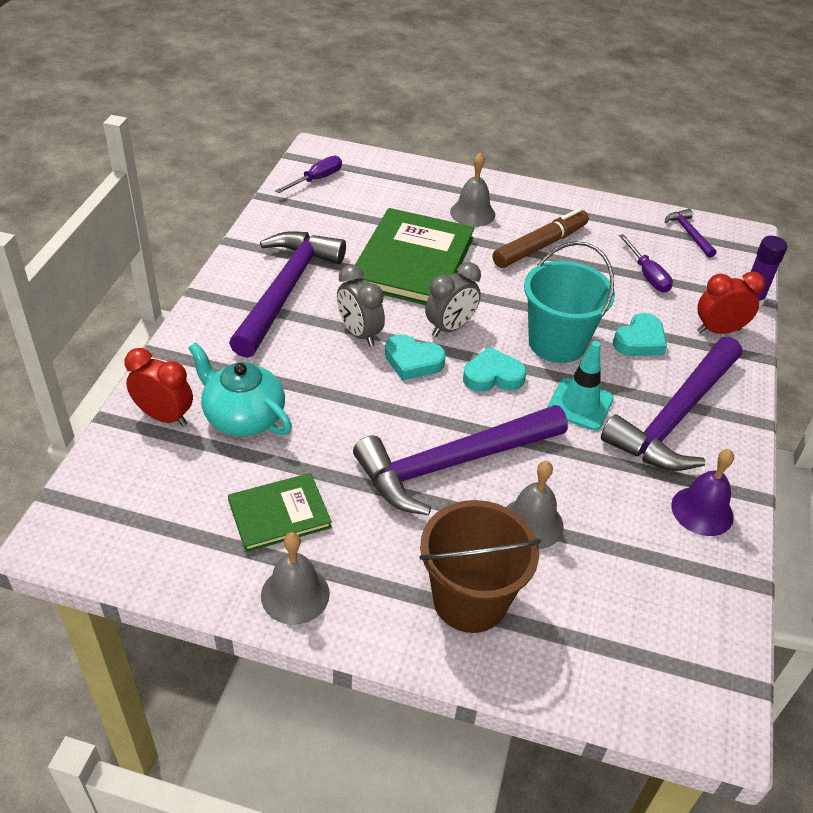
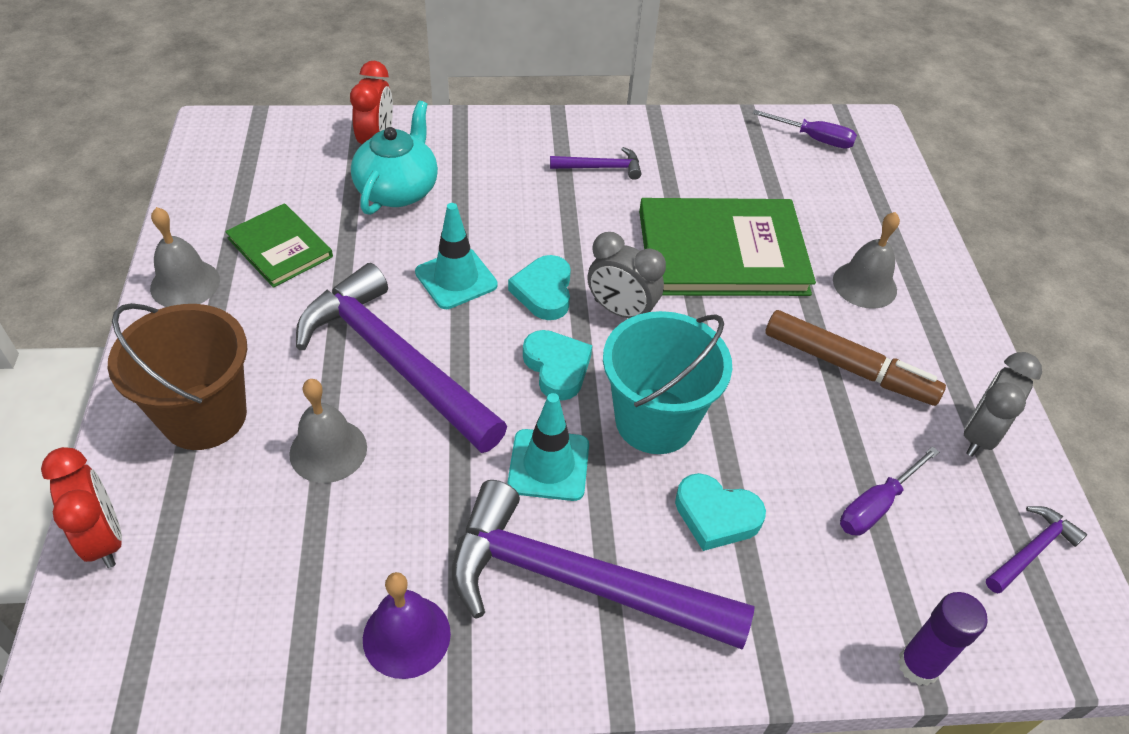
camera: 70 degrees right, 5 degrees up
(286, 290) = (601, 168): purple hammer -> purple hammer, size x0.43
(359, 334) = (565, 239): grey clock -> grey clock (979, 435)
(375, 406) = (456, 279): none -> turquoise traffic cone
(718, 330) = (804, 620): red clock -> red clock (104, 539)

